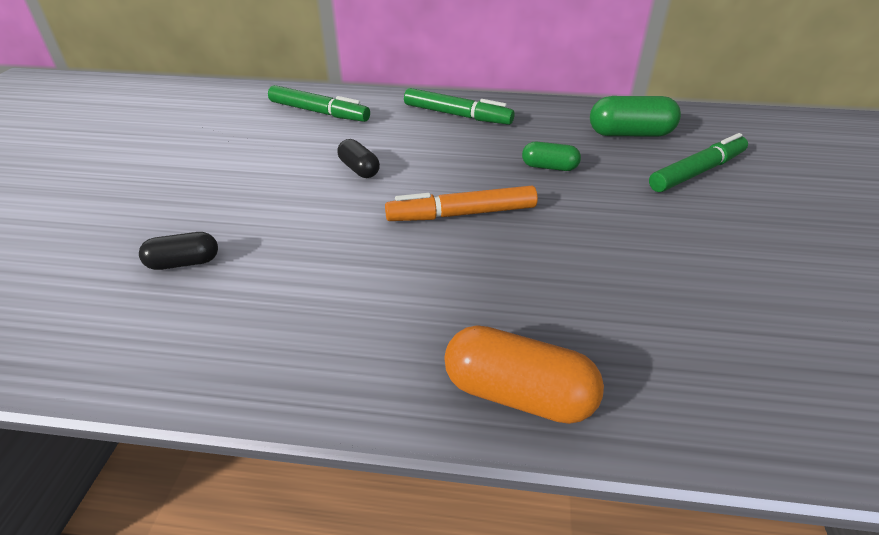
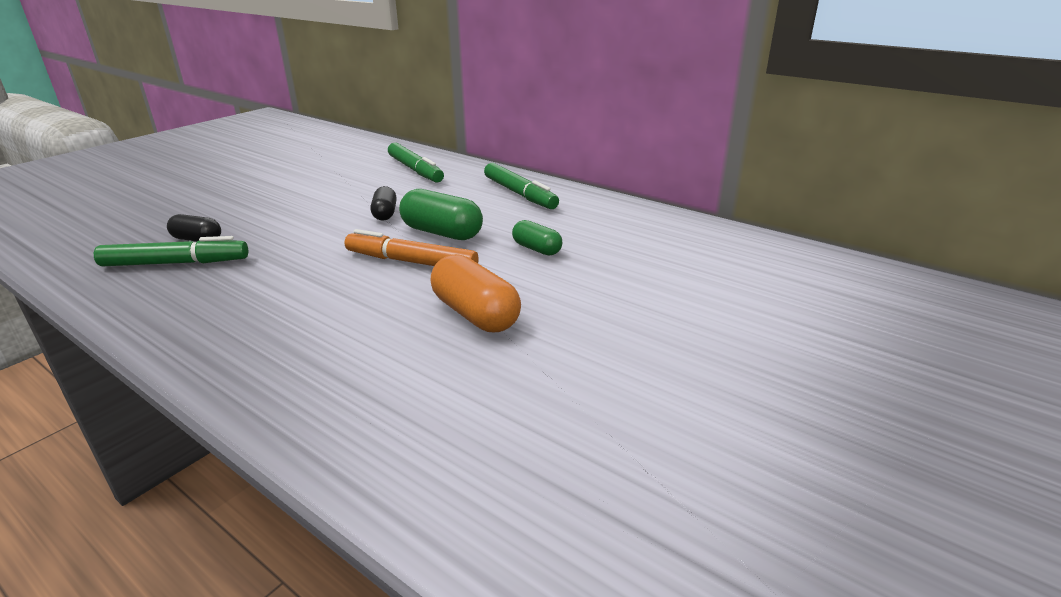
camera: 30 degrees right, 10 degrees down
(518, 394) = (267, 382): orange capsule -> orange capsule (475, 314)
(630, 134) = (659, 243): green capsule -> green capsule (442, 233)
(697, 172) = (676, 289): green marker -> green marker (175, 263)

